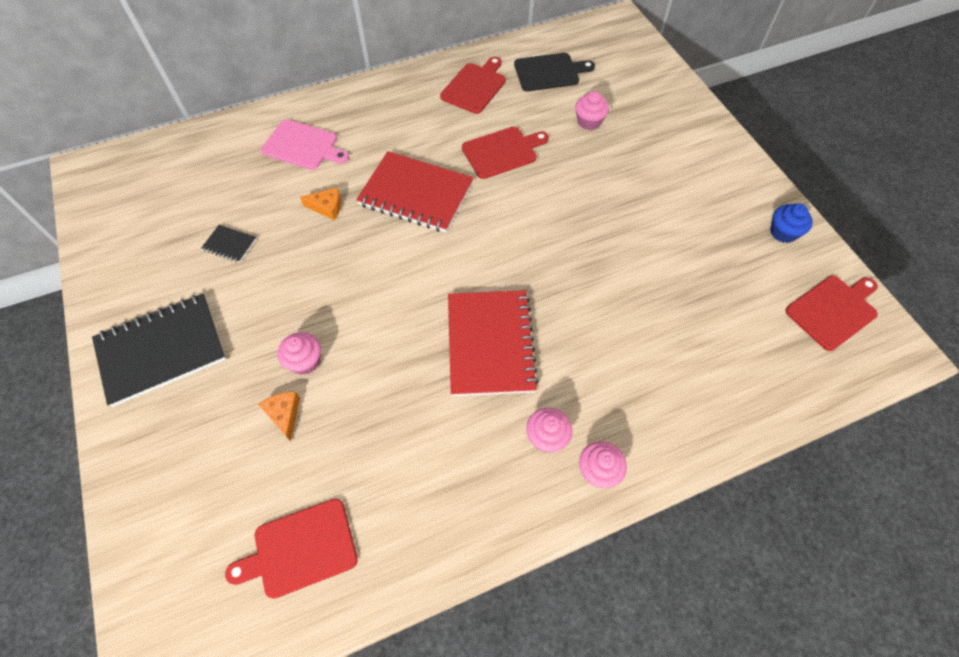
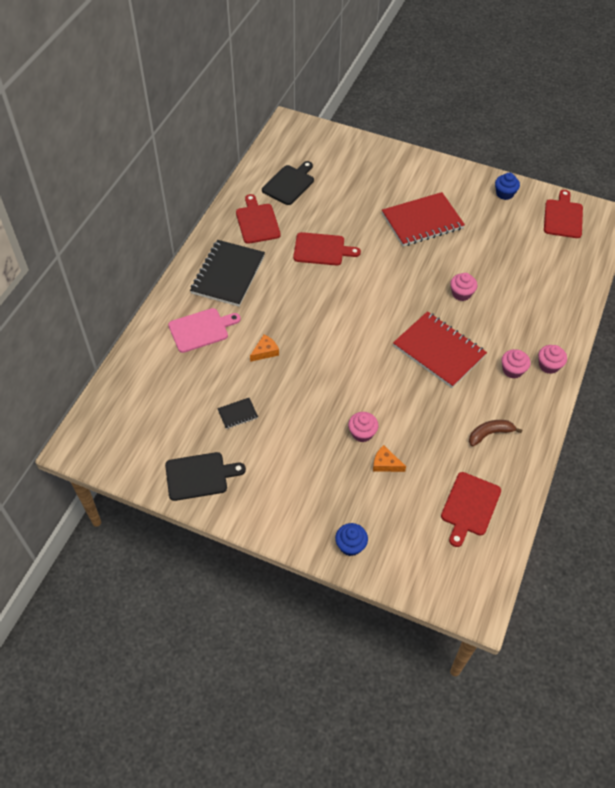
camera: 45 degrees left, 5 degrees down
(128, 273) = (199, 476): none -> black cutting board
(143, 467) = (350, 545): none -> blue cupcake
(162, 350) = (279, 492): black notebook -> black notebook (228, 275)
(416, 194) = (305, 307): red notebook -> red notebook (422, 221)
(428, 487) = (490, 434): none -> brown banana
(502, 152) = (322, 249): red cutting board -> red cutting board turned 75 degrees clockwise
(589, 122) = (347, 199): pink cupcake -> pink cupcake (461, 293)

